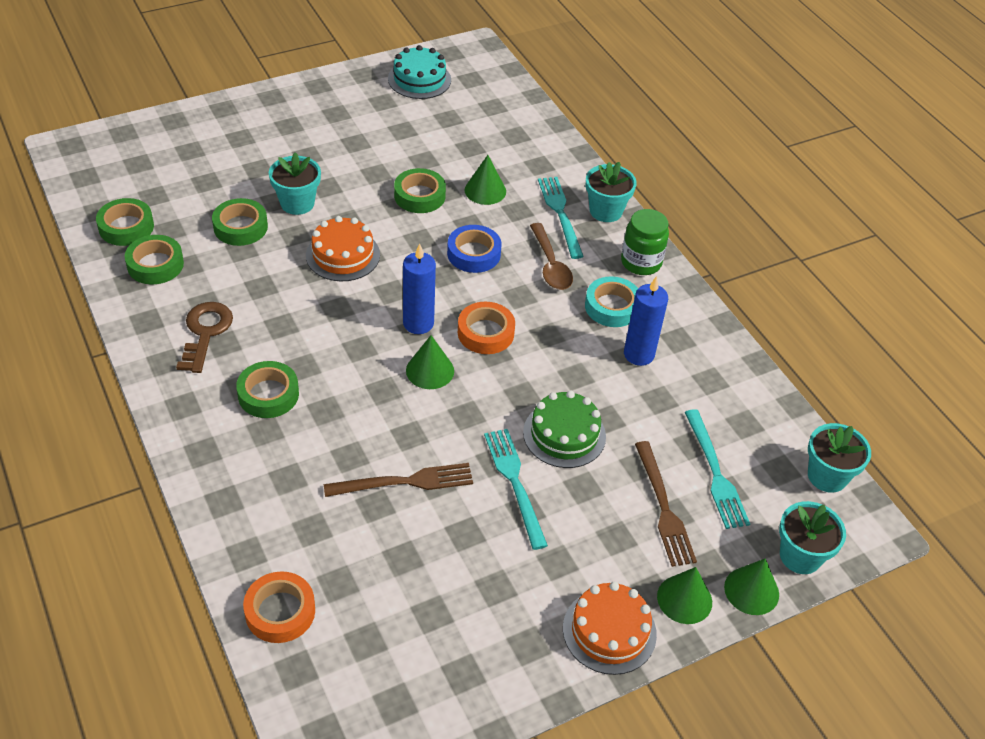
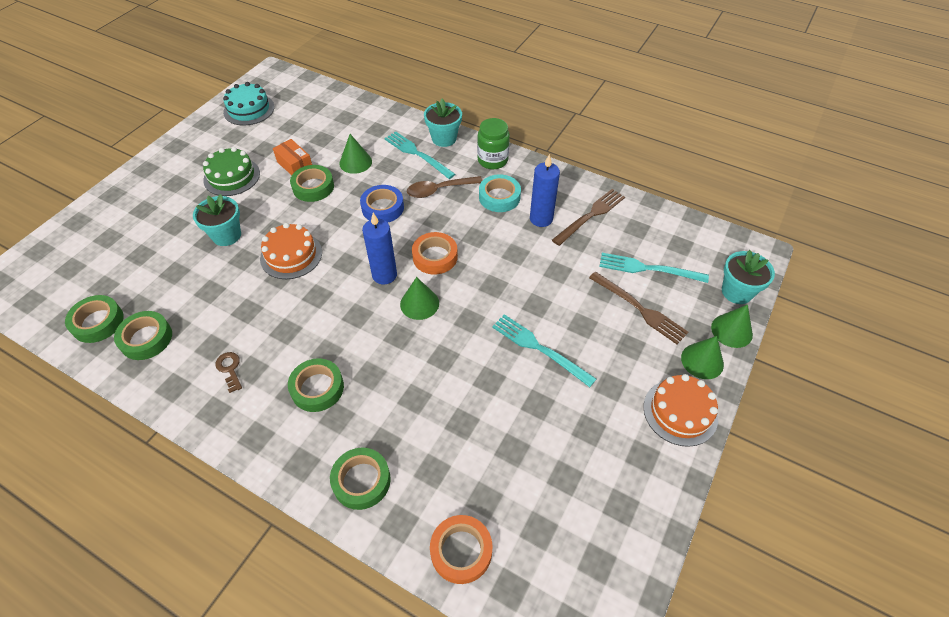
camera: 30 degrees left, 5 degrees up
(205, 332) = (230, 369): brown key -> brown key, size x0.58
(240, 227) = (195, 274): green tape -> green tape (361, 481)
(405, 482) = (468, 393): brown fork -> brown fork (590, 215)
(419, 163) = (295, 165): none -> orange box
(550, 265) = (439, 190): brown spoon -> brown spoon turned 120 degrees clockwise
(564, 434) = (541, 296): green cake -> green cake (232, 176)
(715, 473) = (648, 269): turquoise fork -> turquoise fork turned 150 degrees clockwise
(827, 476) = (707, 234): turquoise flower pot -> none

